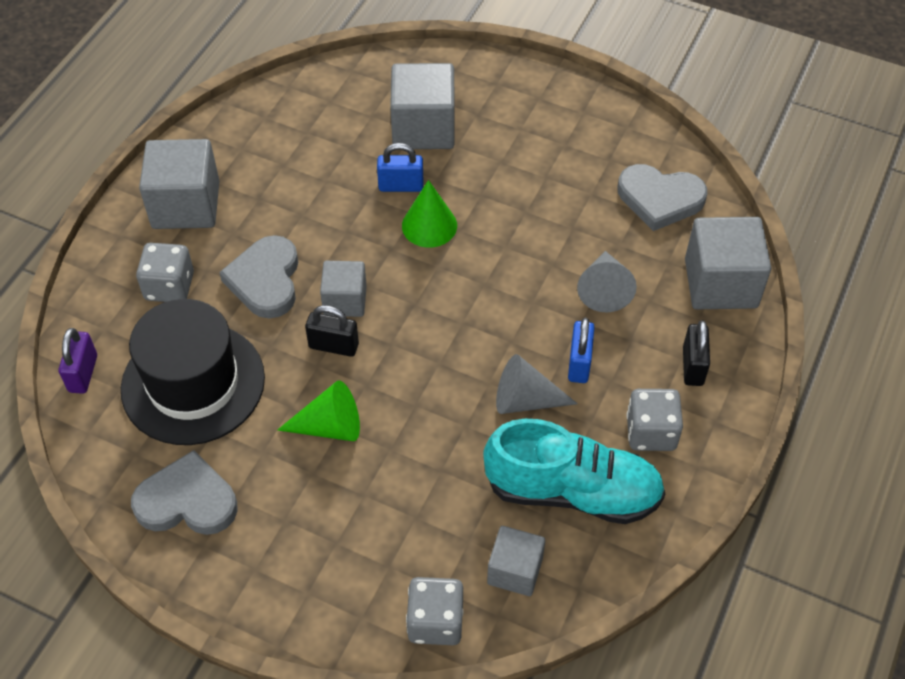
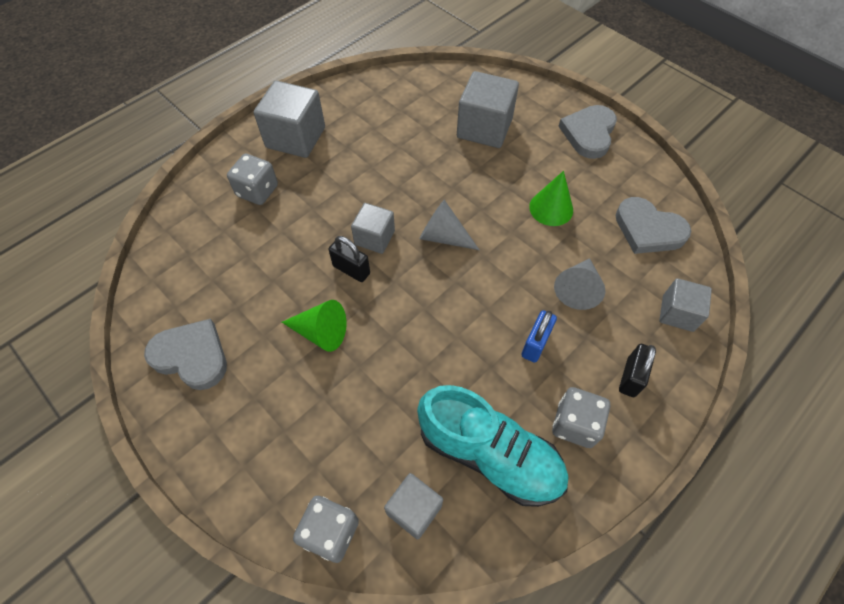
camera: 20 degrees right, 5 degrees up
(83, 373) = (170, 235): purple padlock -> none
(193, 383) = (239, 266): black hat -> none
(265, 280) = (325, 206): grey heart -> grey heart (588, 133)
(401, 186) = (451, 165): blue padlock -> none
(429, 225) = (460, 199): green cone -> green cone (551, 208)
(525, 400) = (480, 361): grey cone -> grey cone (443, 236)
(720, 283) = (677, 313): grey cube -> grey cube, size x0.61

